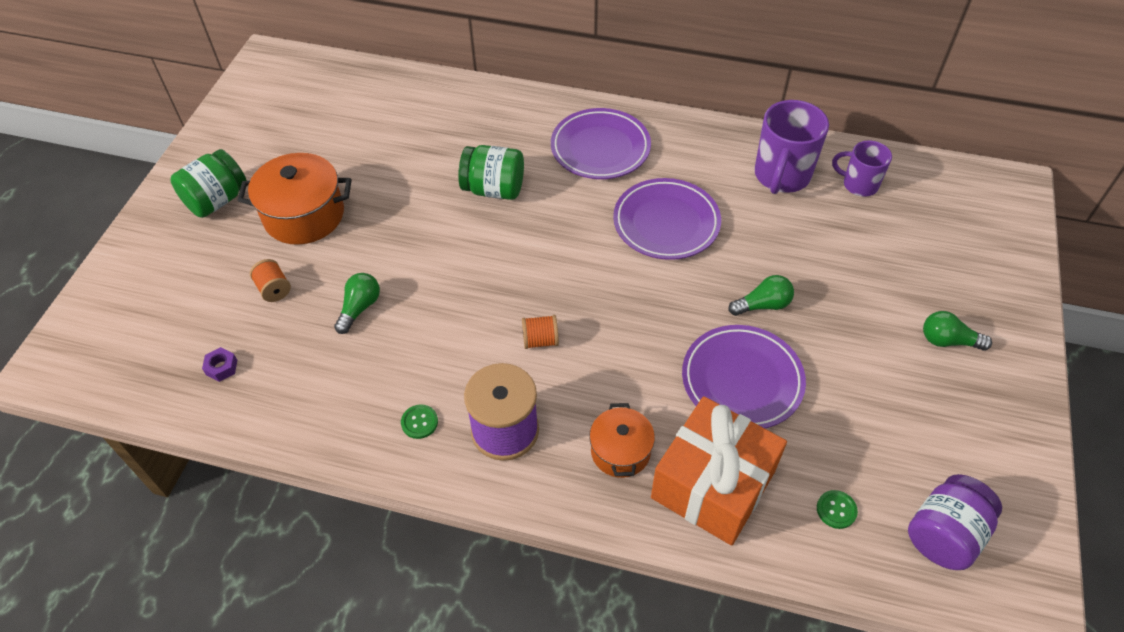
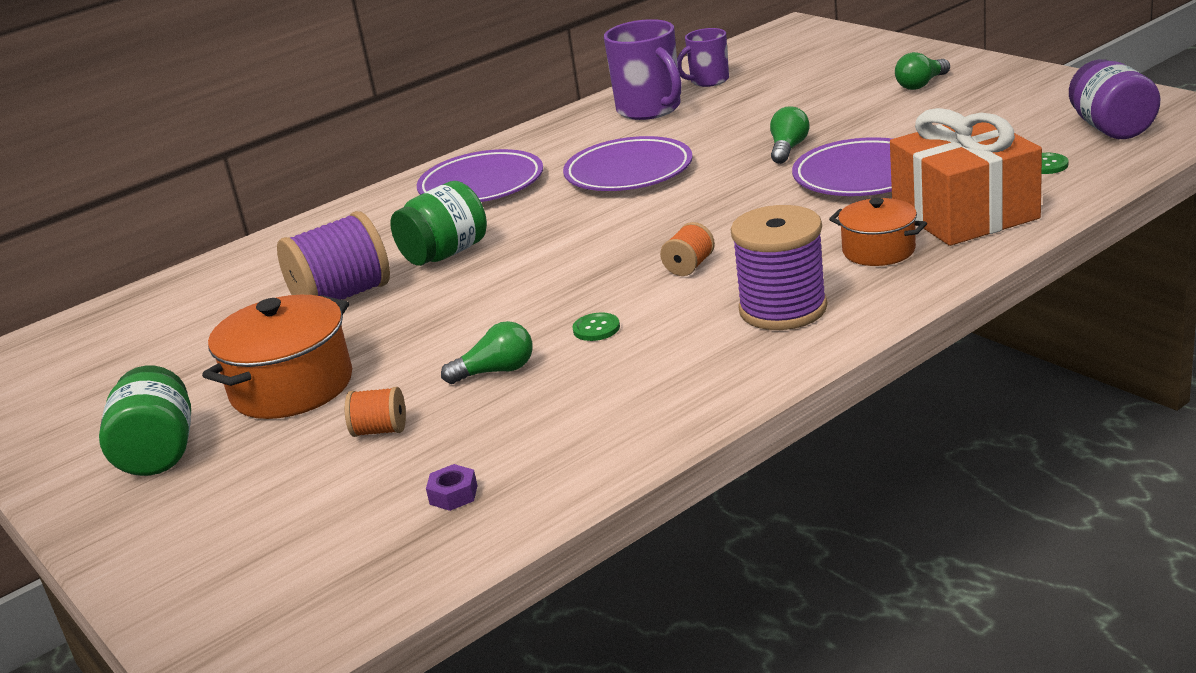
camera: 50 degrees left, 25 degrees down
(359, 308) = (496, 371): green light bulb -> green light bulb turned 105 degrees clockwise
(415, 171) = (342, 297): none -> purple spool
(419, 422) = (712, 360): green button -> green button (596, 328)

